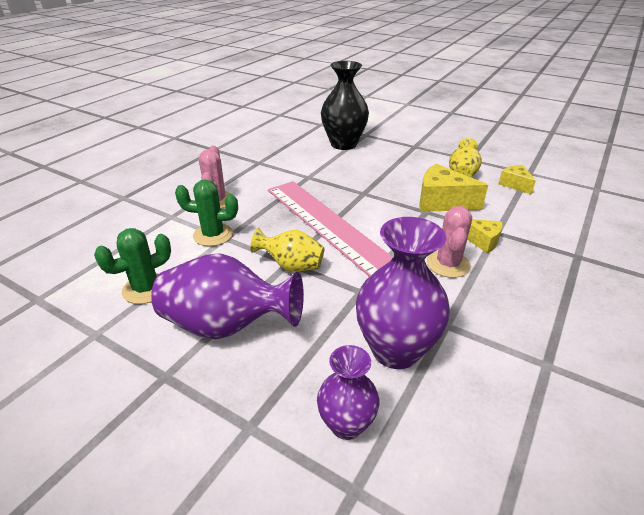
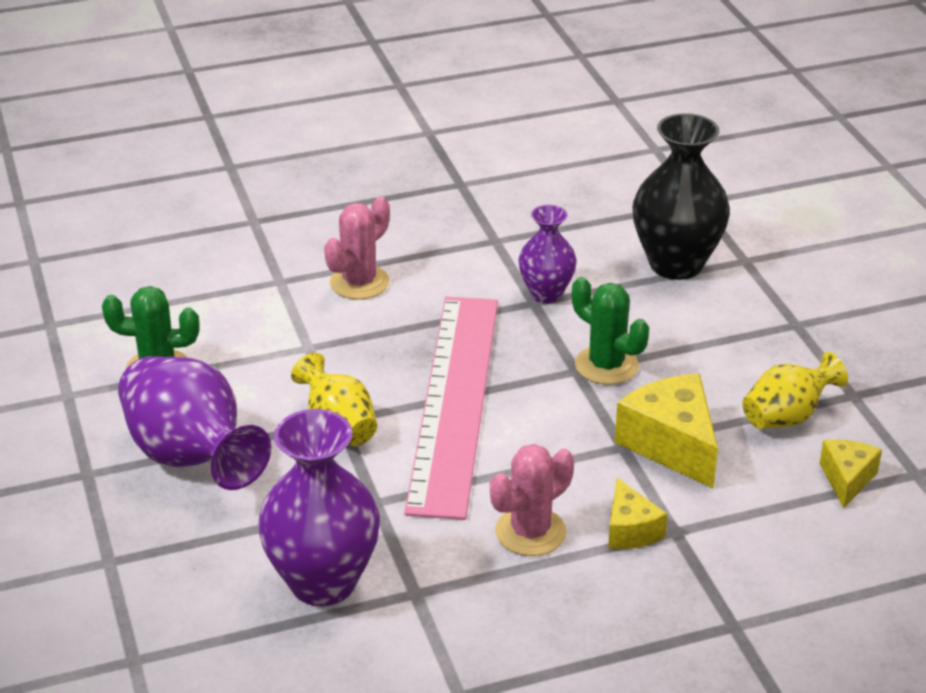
camera: 40 degrees right, 0 degrees up
(213, 235) = (298, 335): green cactus -> green cactus (606, 365)
(346, 424) = (188, 612): purple vase -> purple vase (546, 293)

